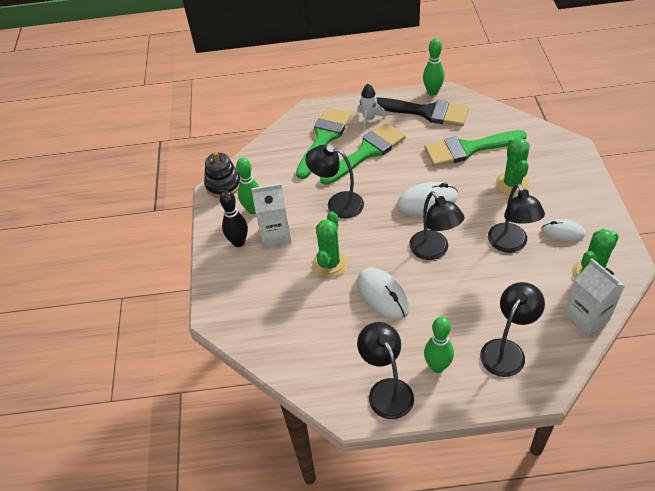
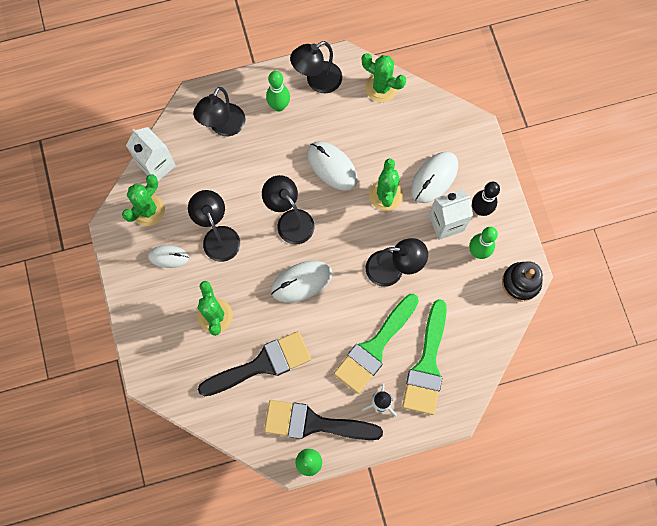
camera: 165 degrees right, 25 degrees up
(275, 273) = (434, 178): none -> white mouse
(309, 373) = (381, 87): none -> green cactus
(386, 390) = (317, 81): black lamp -> black lamp turned 90 degrees clockwise
(468, 149) = (262, 364): green brush -> black brush

